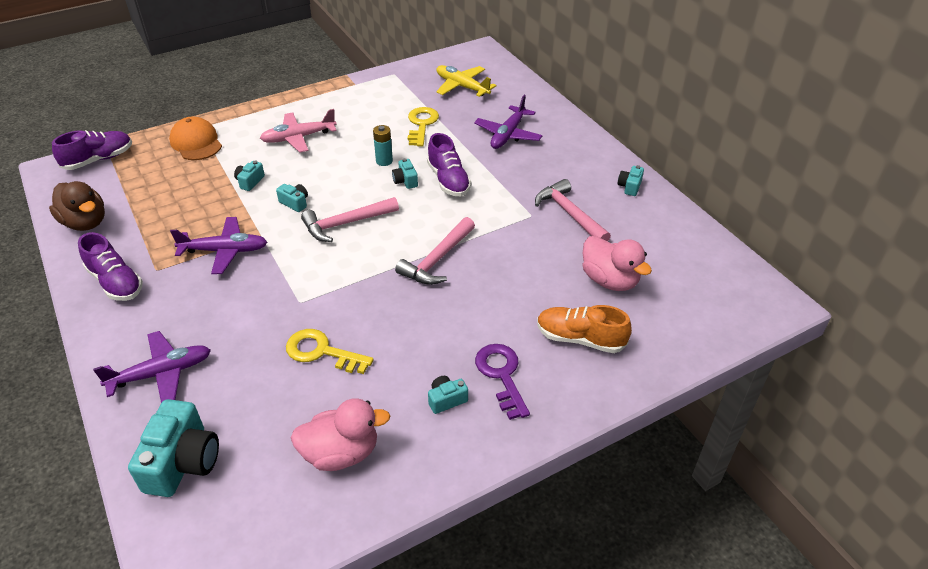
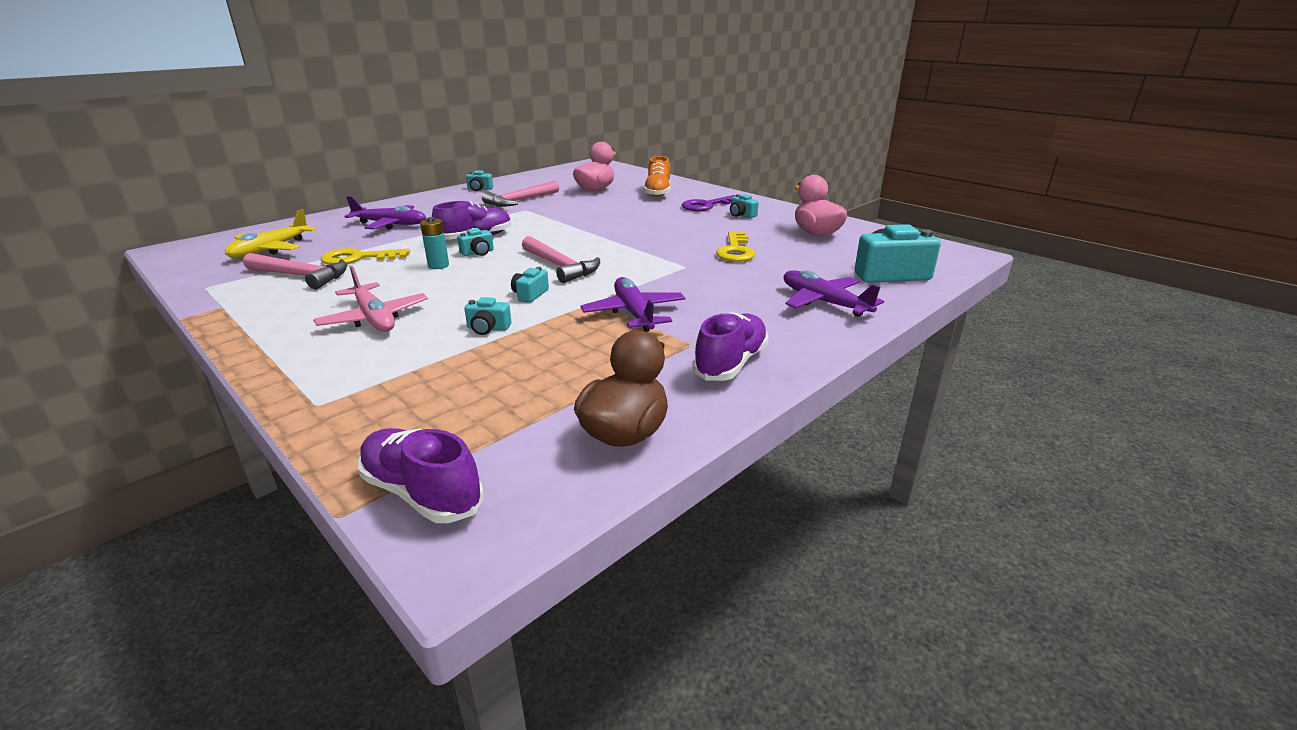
camera: 105 degrees left, 15 degrees down
(196, 142) = (372, 396): orange cap -> none
(437, 260) = (598, 230): pink hammer -> pink hammer (302, 276)

